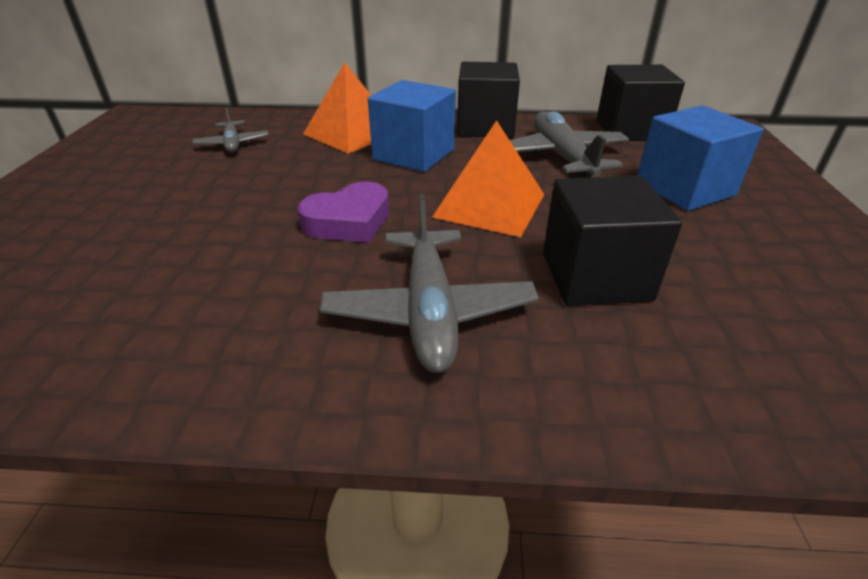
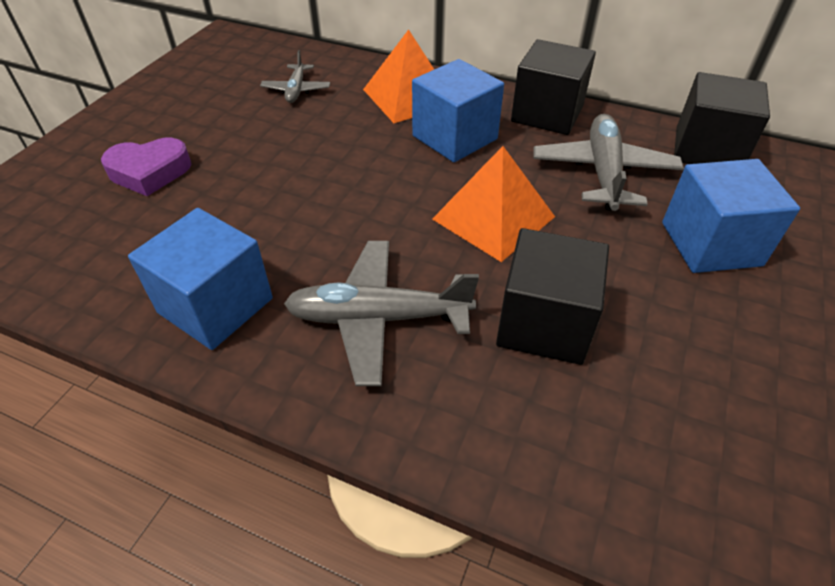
camera: 20 degrees right, 10 degrees up
(228, 344) = (215, 305): none -> blue cube
(349, 222) = (357, 207): purple heart -> purple heart (150, 172)
(429, 311) = (378, 318): grey plane -> grey plane turned 75 degrees clockwise

